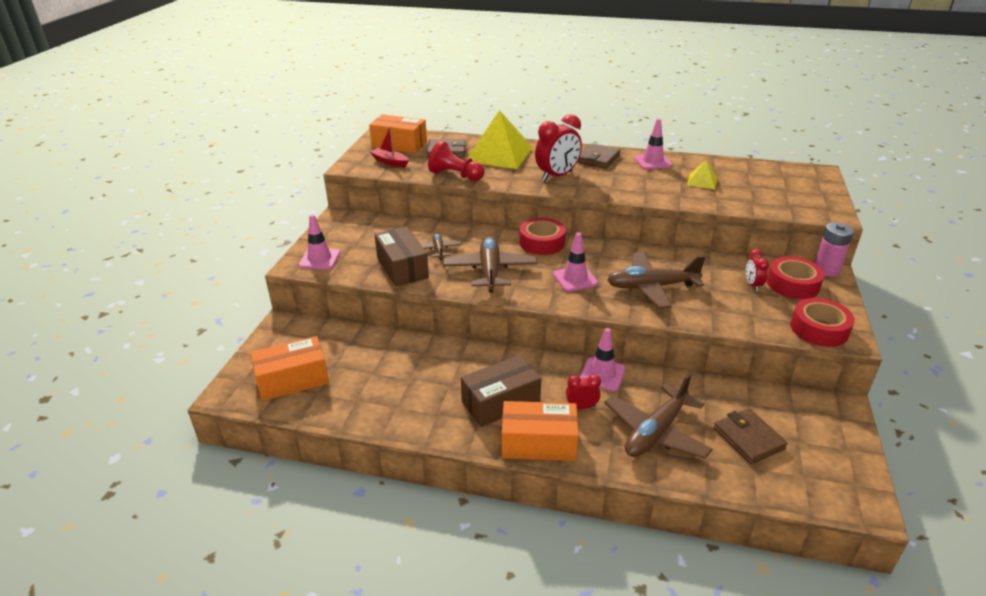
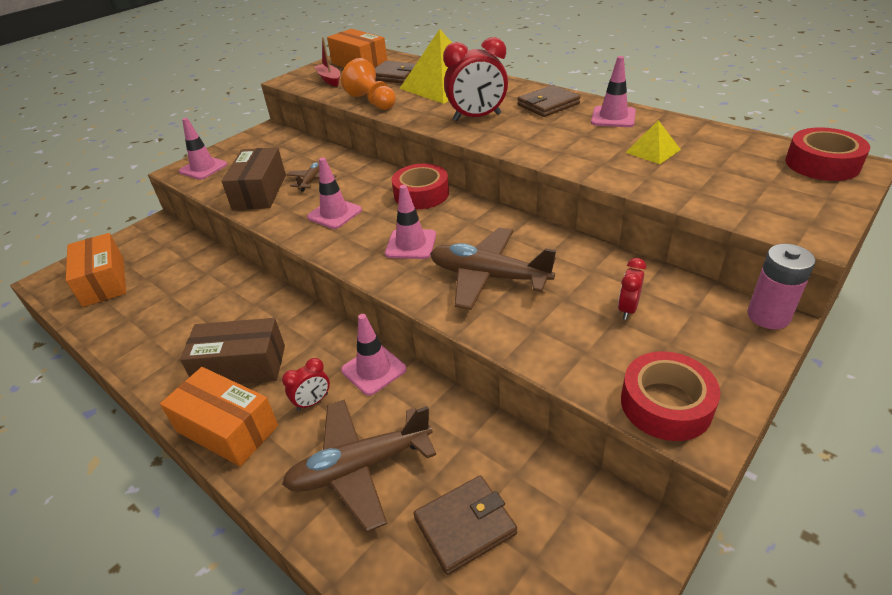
camera: 30 degrees right, 5 degrees up
(292, 380) = (104, 281): orange box -> orange box turned 60 degrees clockwise
(455, 175) = (372, 101): red pawn -> orange pawn
(490, 271) = (334, 214): brown plane -> pink traffic cone
(581, 407) = (313, 402): red clock -> red clock turned 120 degrees clockwise
(748, 438) = (465, 526): brown wallet -> brown wallet turned 60 degrees clockwise
(793, 284) = (690, 324): red tape -> red tape (822, 164)

